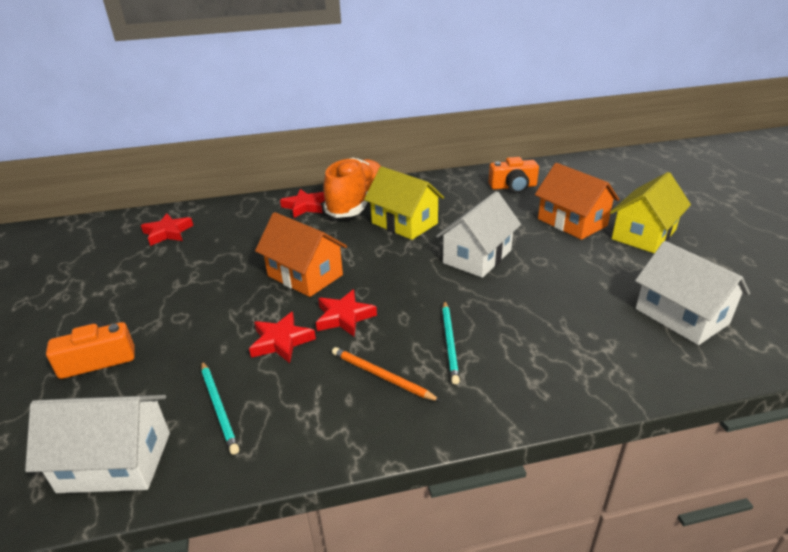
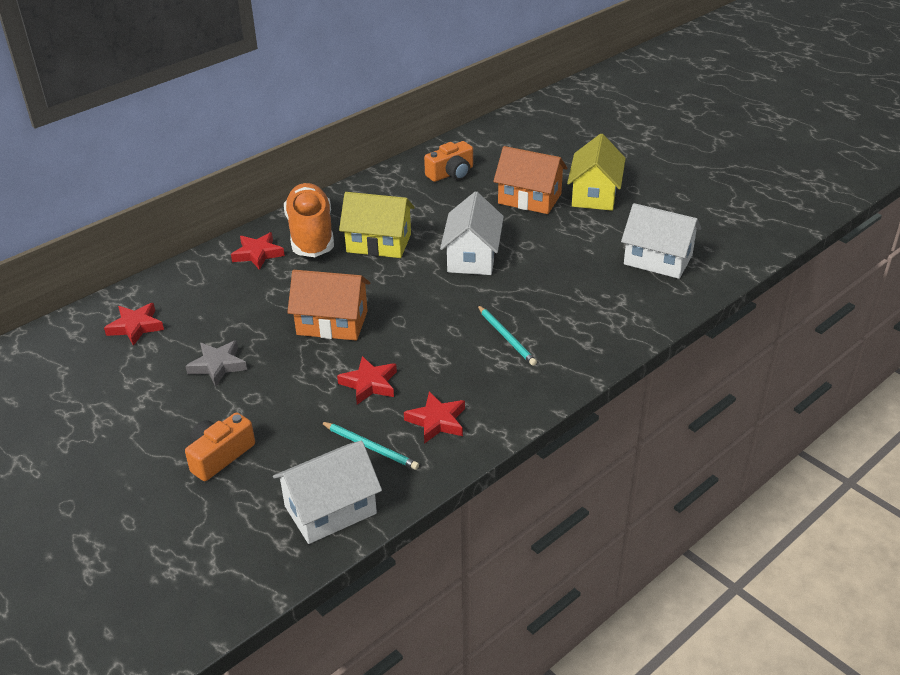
camera: 30 degrees left, 5 degrees up
(185, 280) = (218, 365): none -> grey star
(344, 317) = (404, 346): red star -> red star (437, 421)
(381, 376) = (475, 379): orange pencil -> none

